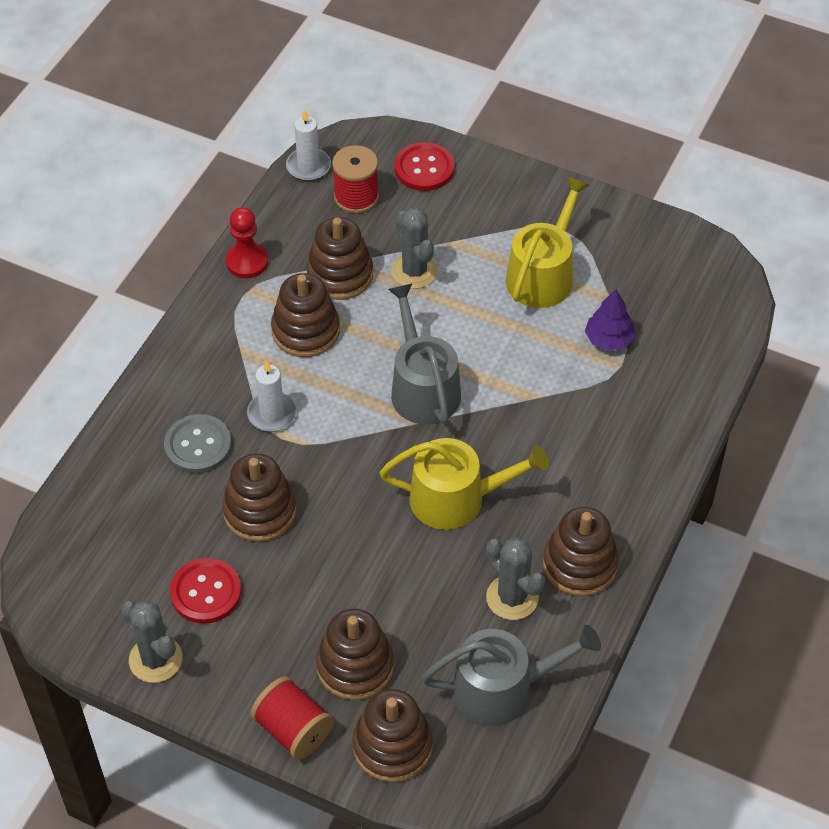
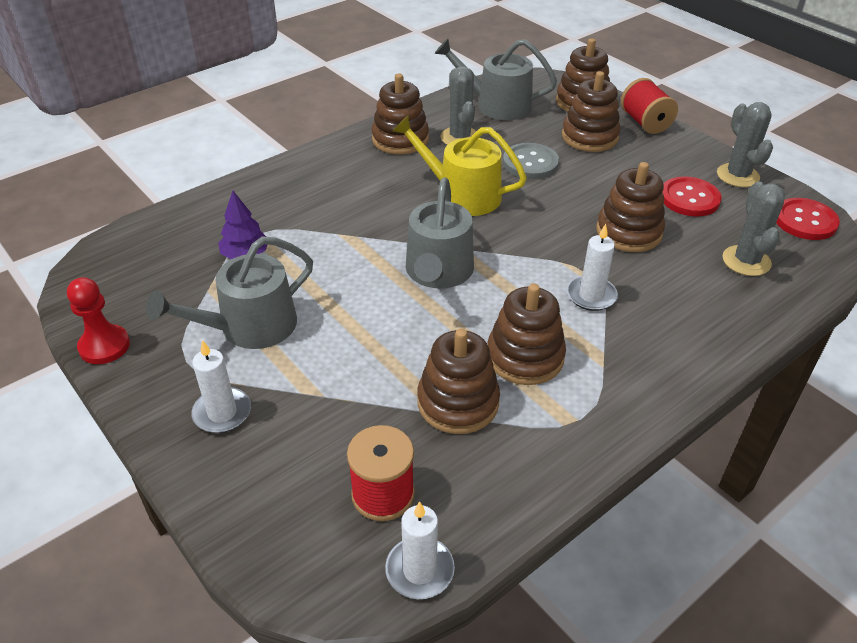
camera: 155 degrees left, 10 degrees down
(198, 445) = (672, 293): grey button -> grey button (530, 163)
(247, 262) = (561, 458): red pawn -> red pawn (104, 346)
(414, 271) = (374, 376): grey cactus -> grey cactus (746, 261)
(424, 168) = (272, 501): red button -> red button (805, 221)
(504, 206) = (222, 413): none -> white candle
(543, 274) = (249, 327): yellow watering can -> grey watering can

